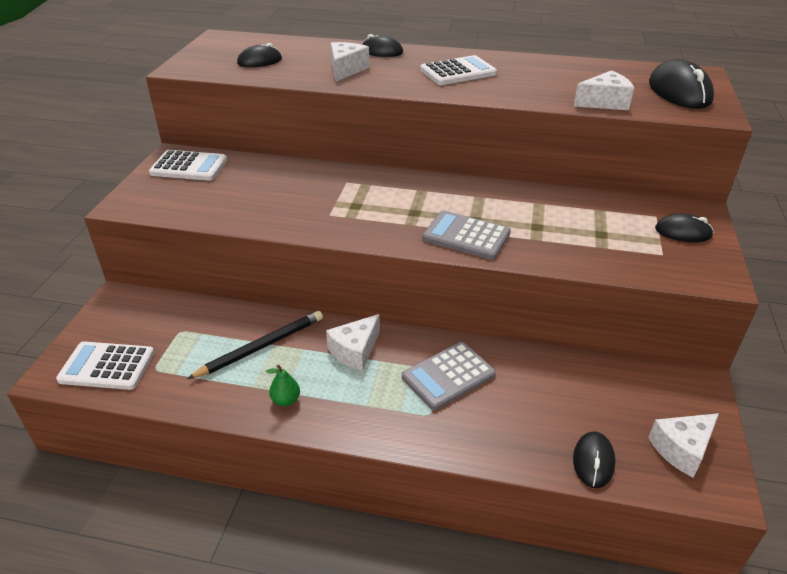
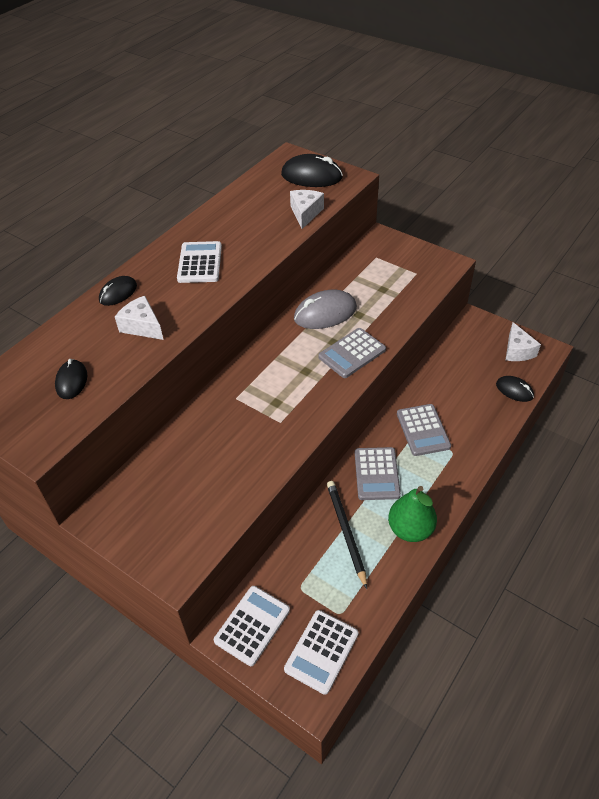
camera: 65 degrees left, 10 degrees up
(189, 167) = (132, 507): white calculator -> white calculator (252, 625)
(286, 400) = (410, 529): green pear -> green pear, size x2.04
(355, 351) = (376, 474): white cheese -> grey calculator
(516, 203) = (325, 313): none -> grey mouse
(683, 232) = (399, 254): black mouse -> none

